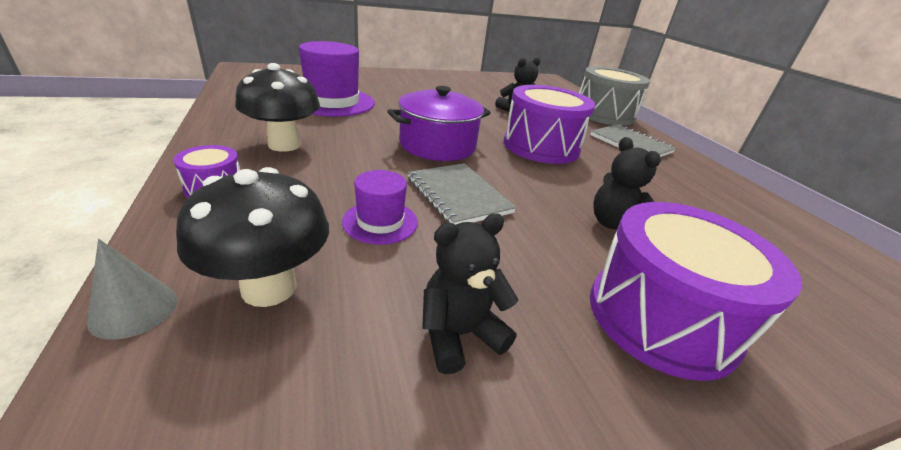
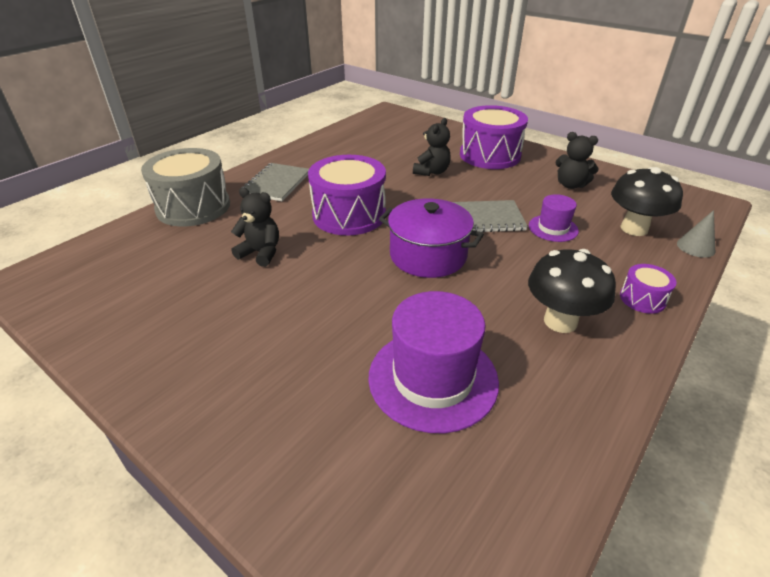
camera: 120 degrees left, 5 degrees up
(458, 195) = (485, 218): grey notebook -> grey notebook turned 60 degrees clockwise

